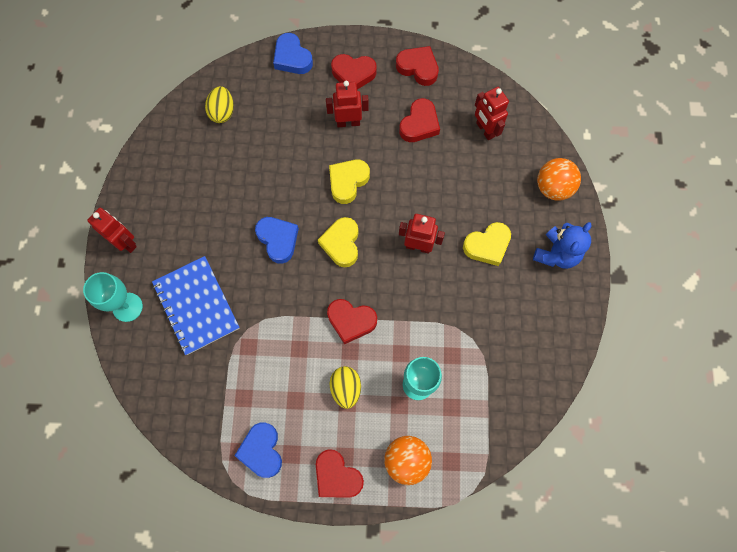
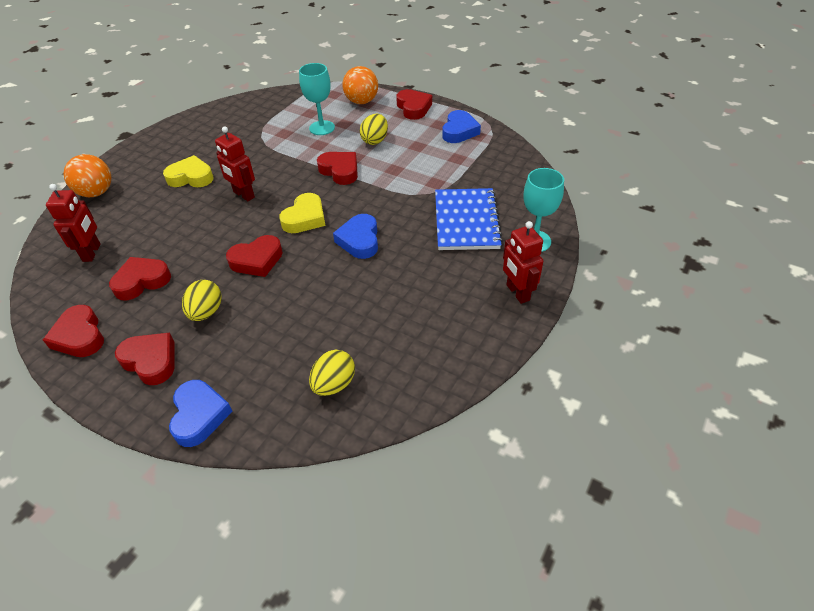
camera: 150 degrees left, 25 degrees down
(348, 122) = (206, 312): red robot -> yellow egg
(348, 182) = (257, 260): yellow heart -> red heart
(556, 254) = (149, 156): blue teddy bear -> none

